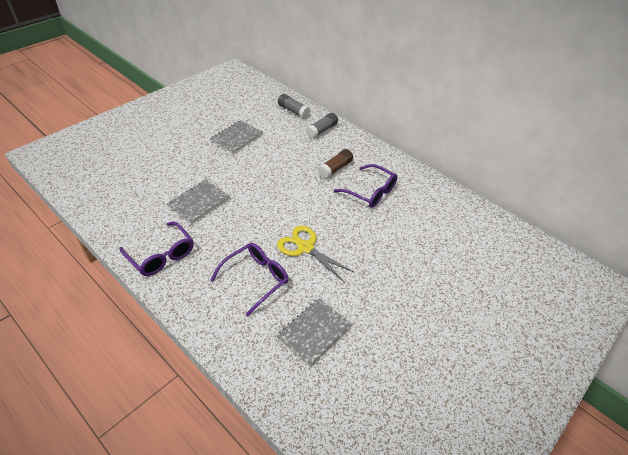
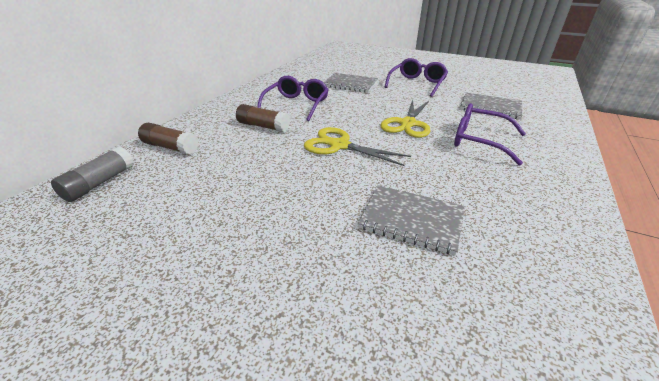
camera: 105 degrees left, 10 degrees down
(161, 255) = (545, 219): purple glasses -> purple glasses (417, 84)
(236, 138) = (200, 231): grey notebook -> grey notebook (350, 84)
(289, 198) = (339, 145): none -> yellow scissors
(322, 130) = (170, 147): grey glue stick -> brown glue stick

